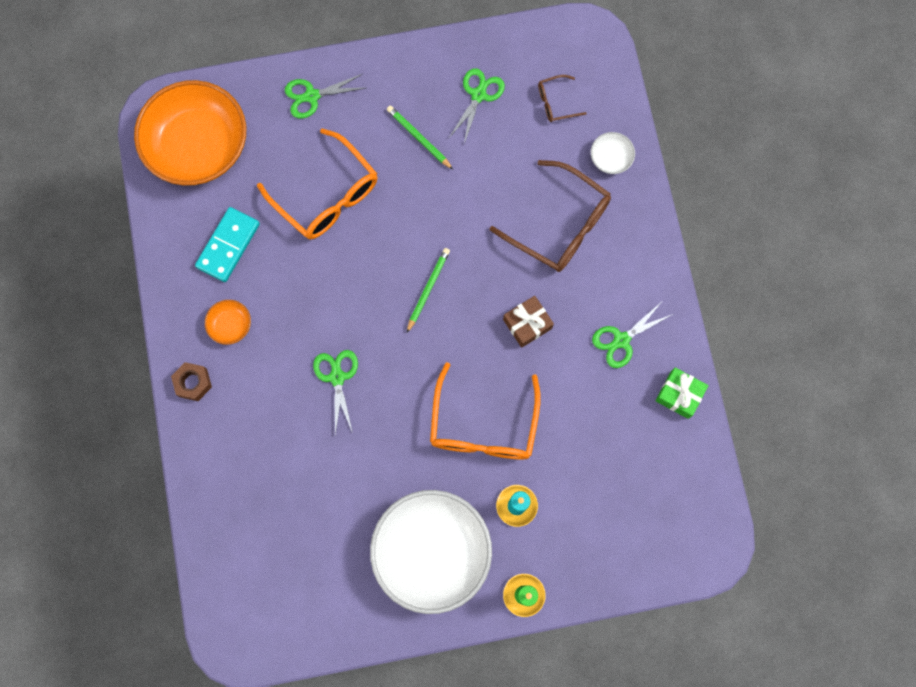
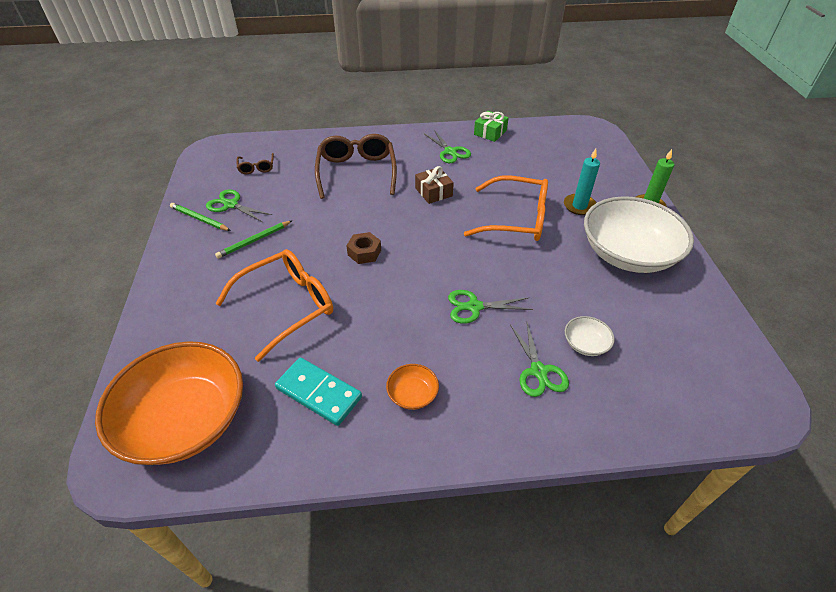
camera: 85 degrees left, 30 degrees down
(193, 383) = (478, 435): brown nut -> brown nut (364, 252)
(312, 96) = (176, 312): green scissors -> green scissors (538, 371)
(428, 289) = (396, 243): green pencil -> green pencil (199, 219)
(559, 225) = (357, 172): brown glasses -> brown glasses turned 45 degrees counterclockwise
(610, 158) = (312, 147): white bowl -> white bowl (585, 344)

